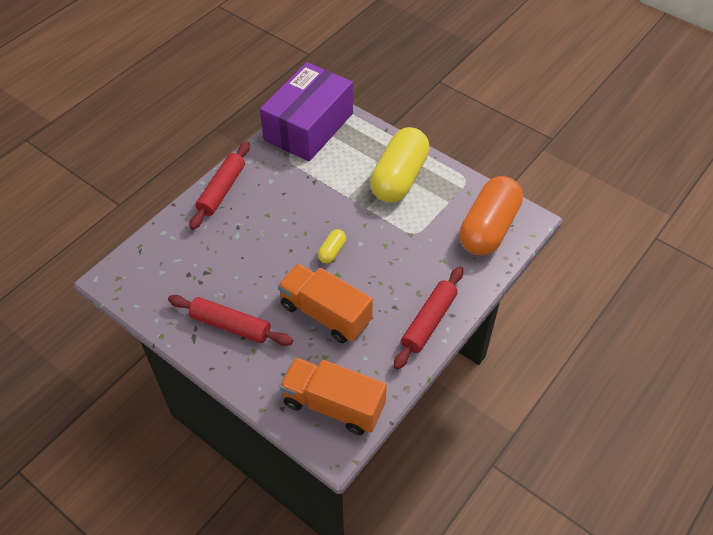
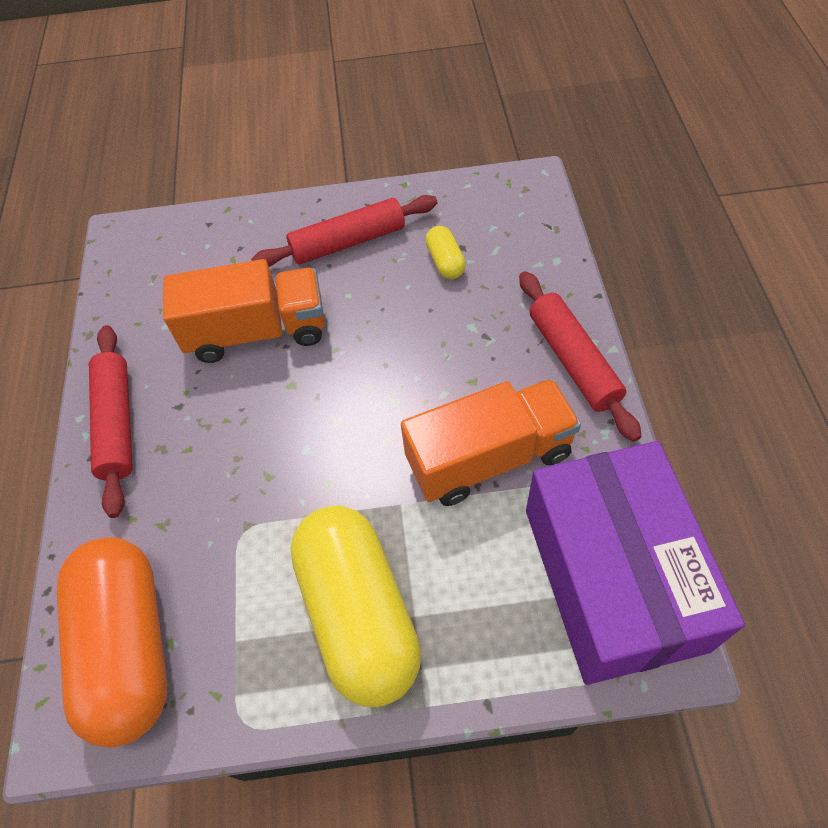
camera: 140 degrees right, 5 degrees up
(332, 251) = (331, 406): yellow capsule -> yellow capsule (445, 262)
(333, 405) = (157, 262): orange truck -> orange truck (489, 458)

